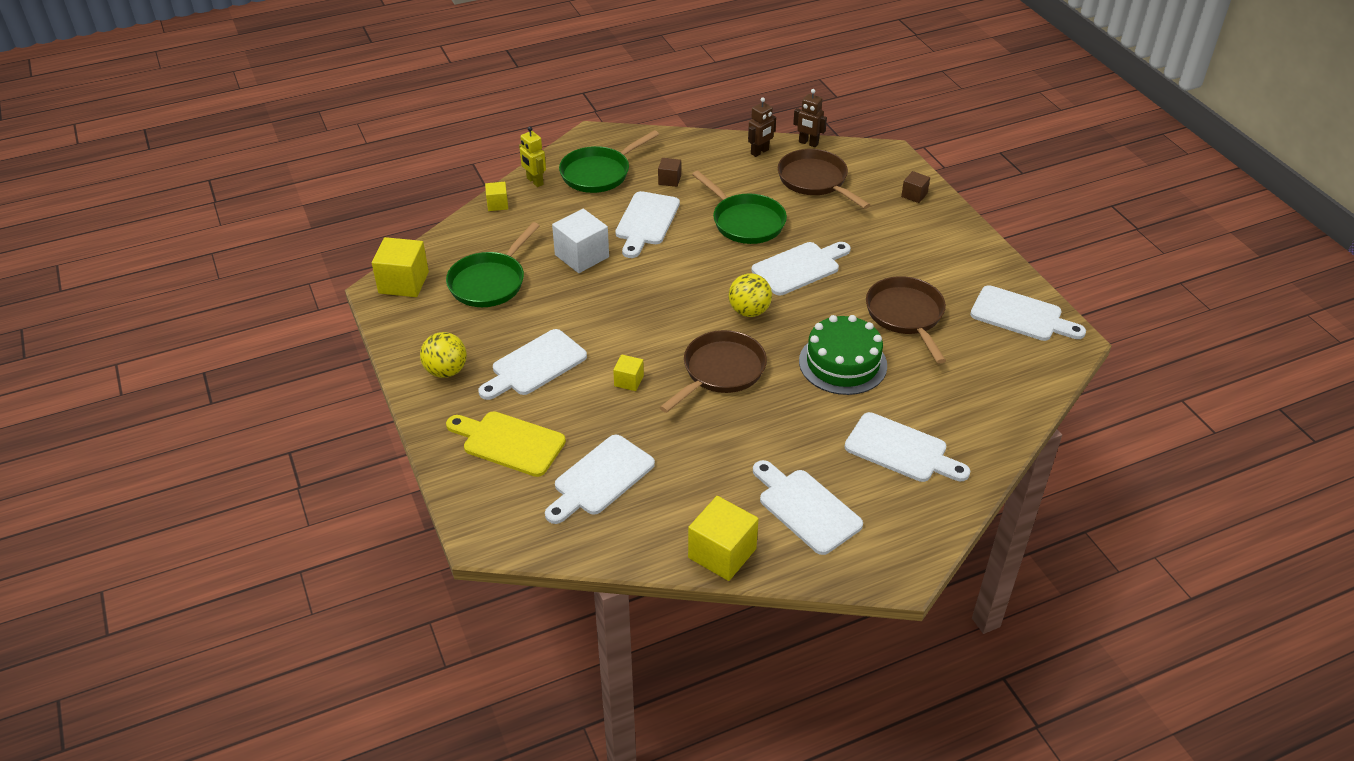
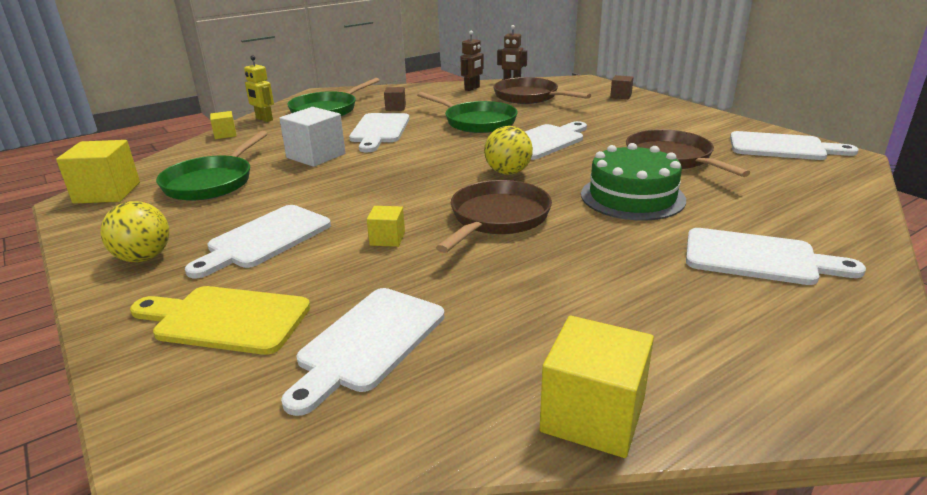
camera: 10 degrees left, 15 degrees down
(806, 508) = (683, 335): white cutting board -> none

